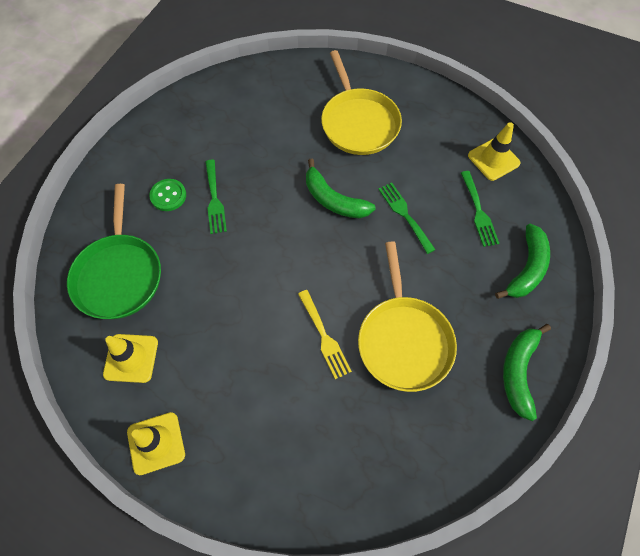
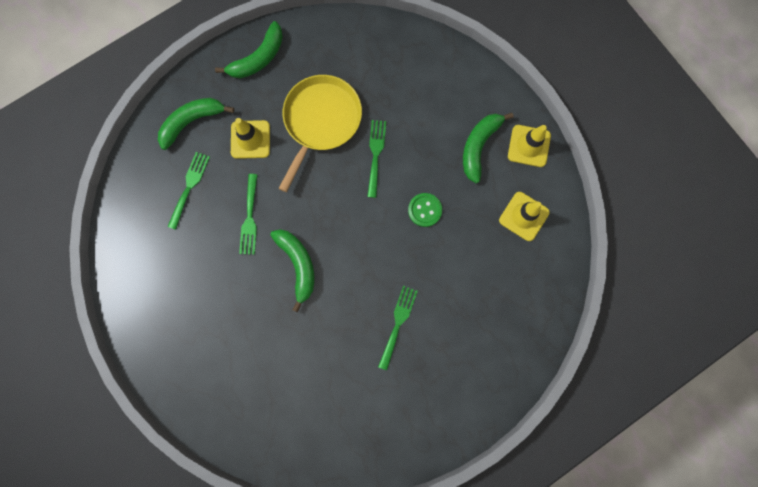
camera: 150 degrees left, 15 degrees up
(119, 275) = (507, 293): green pan -> none
(168, 196) = (436, 351): green button -> green button (424, 210)
(215, 408) = (479, 147): none -> green banana
(324, 337) = (375, 154): yellow fork -> green fork
(358, 123) = (224, 334): yellow pan -> none
(493, 159) = (137, 227): yellow traffic cone -> yellow traffic cone (250, 139)

